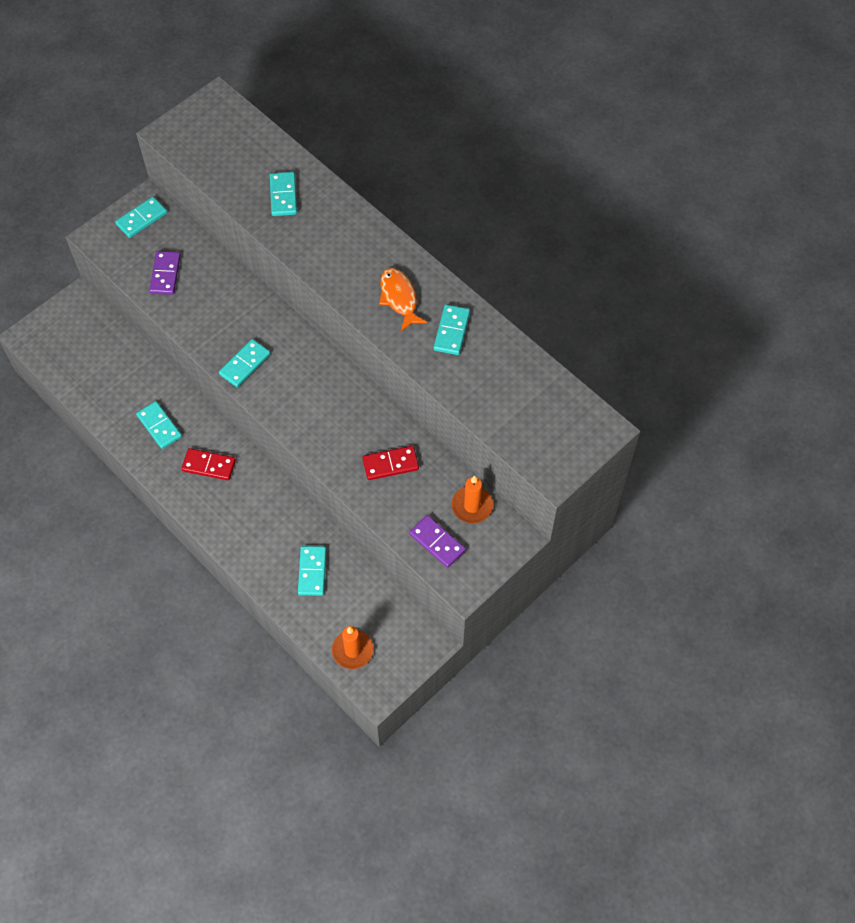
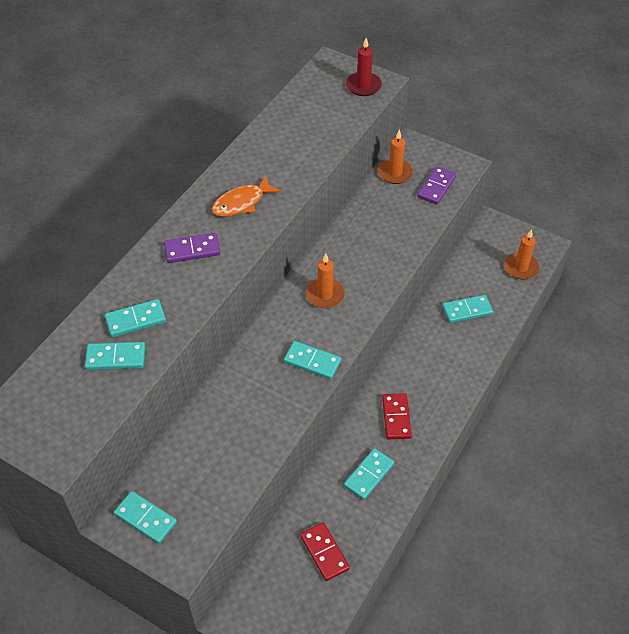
camera: 105 degrees left, 10 degrees down
(165, 274) = (219, 468): purple domino -> purple domino (192, 250)
(320, 393) = (325, 295): none -> orange candle
(390, 464) = (378, 230): red domino -> red domino (324, 552)
(452, 331) = (267, 162): turquoise domino -> turquoise domino (116, 357)
(551, 453) = (363, 86): none -> red candle

